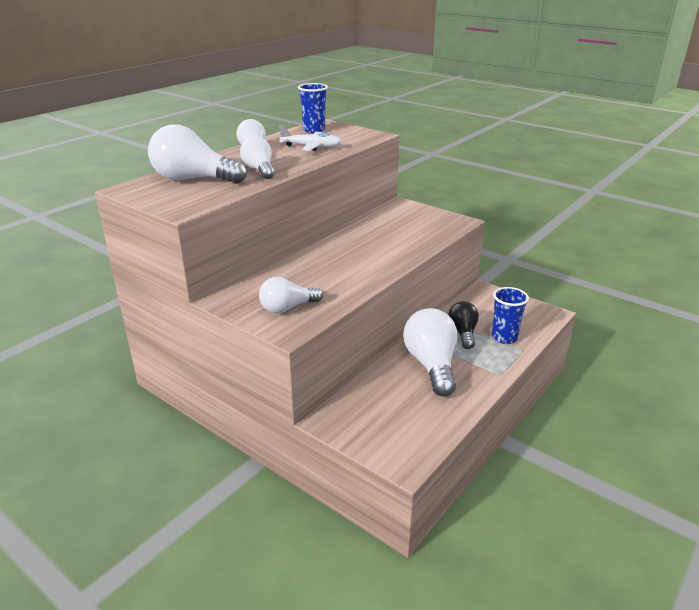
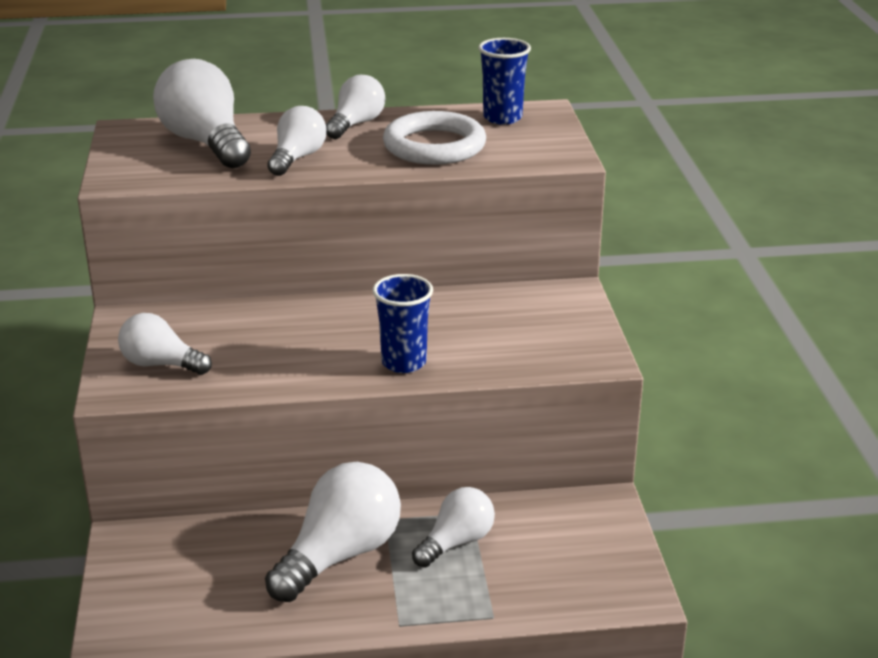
camera: 45 degrees right, 0 degrees up
(311, 147) = (434, 146): white plane -> white ring
(463, 333) = (456, 542): black light bulb -> white light bulb
(504, 337) = (499, 584): blue cup -> blue cup (404, 362)

